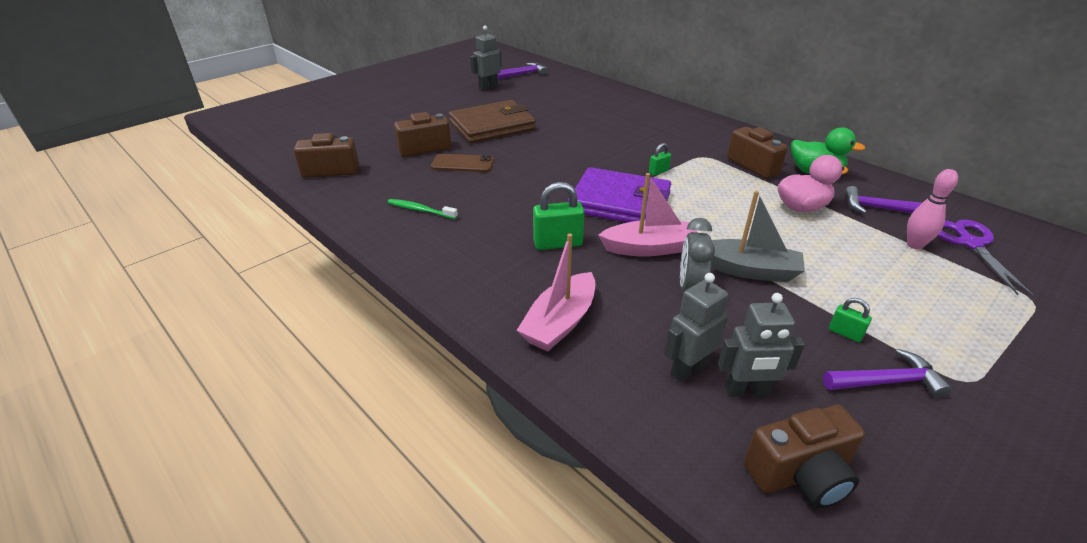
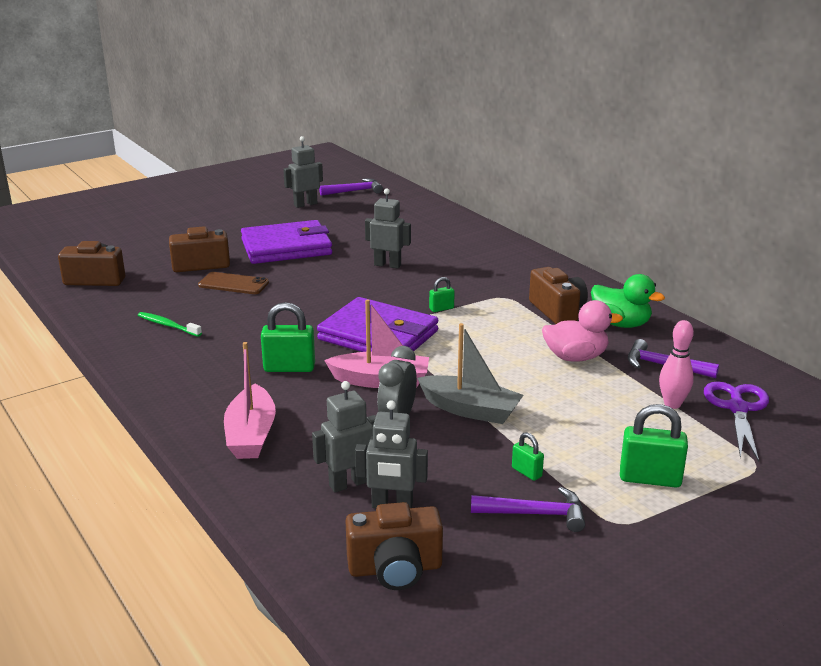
camera: 10 degrees right, 10 degrees down
(492, 126) = (286, 247): brown wallet -> purple wallet
(560, 322) = (251, 435): pink boat -> pink boat turned 45 degrees counterclockwise
(588, 135) = (387, 265): none -> grey robot
(957, 326) = (650, 479): none -> green padlock

